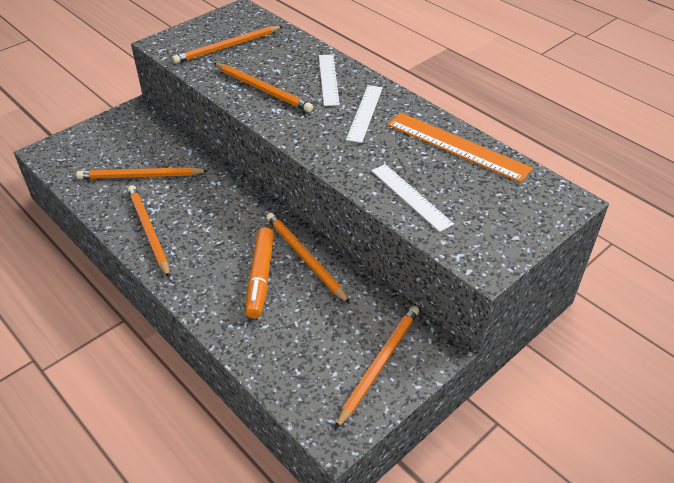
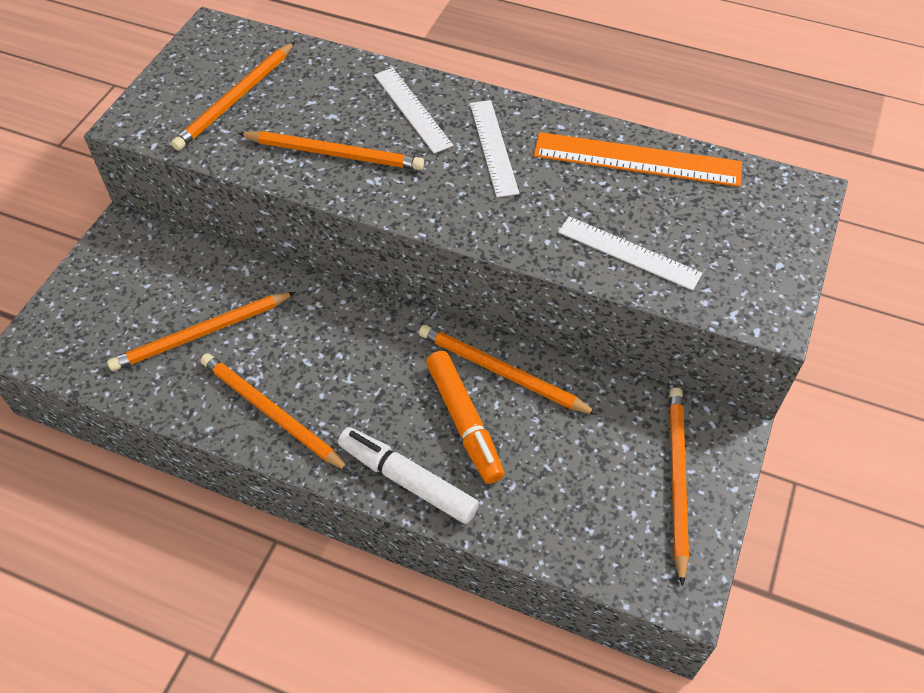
camera: 25 degrees left, 10 degrees up
(201, 297) = (407, 480): none -> white marker

